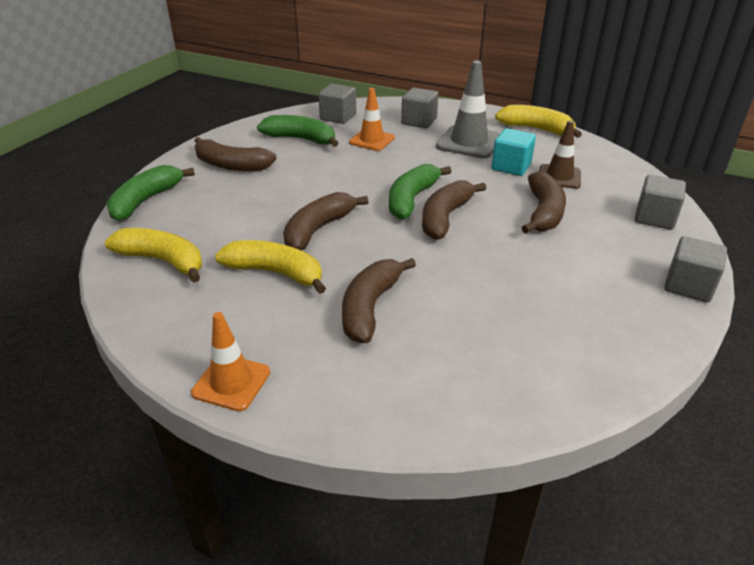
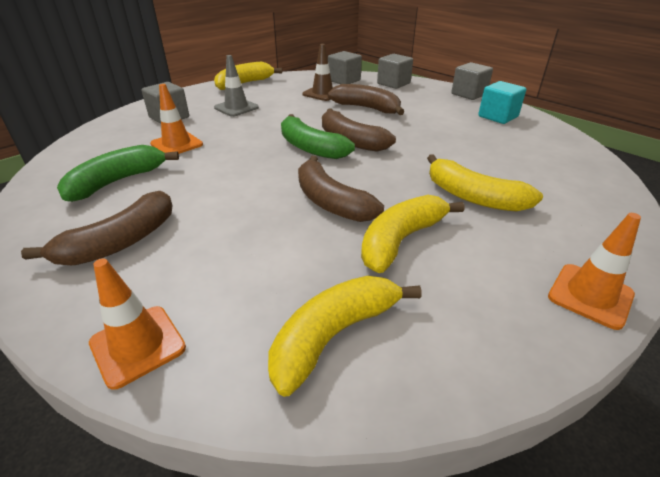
camera: 70 degrees left, 0 degrees up
(146, 201) = (138, 345): green banana -> orange traffic cone
(338, 117) = (96, 152): grey cube -> grey cube (344, 80)
(370, 308) = (473, 197): brown banana -> yellow banana
(469, 142) = (236, 108): grey traffic cone -> grey traffic cone, size x0.66
(511, 166) = (292, 103): turquoise cube -> turquoise cube (498, 116)

